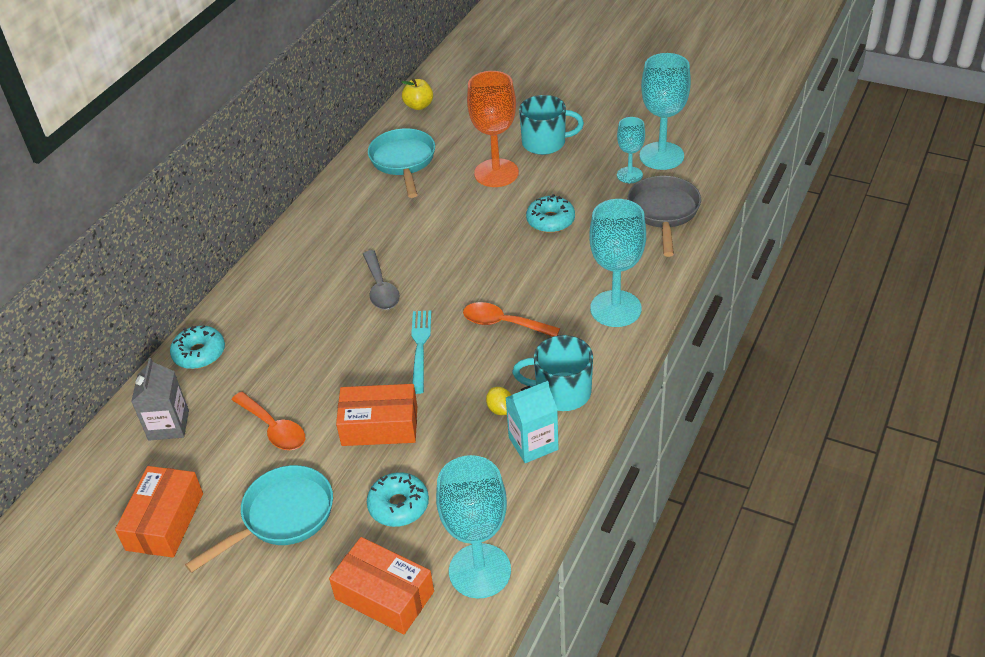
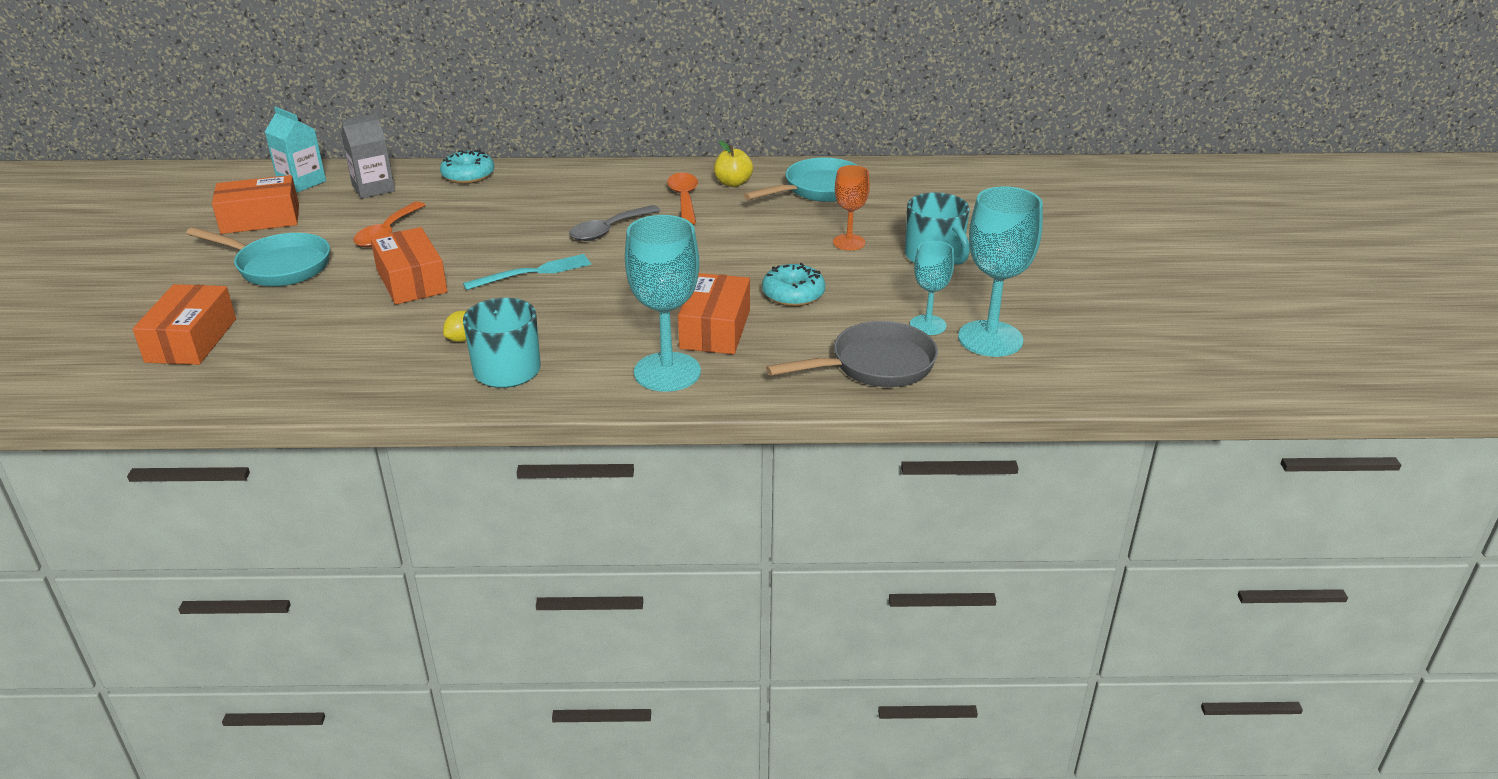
camera: 60 degrees right, 10 degrees down
(398, 505) = (307, 318): turquoise donut -> none
(419, 106) = (923, 172): yellow apple -> yellow apple (733, 183)
(480, 571) = (230, 383): turquoise goblet -> none
(496, 173) = (849, 242): orange goblet -> orange goblet, size x0.58
(503, 323) = (597, 308): orange spoon -> orange spoon (684, 199)
(533, 443) = (419, 371): turquoise carton -> turquoise carton (302, 182)
(573, 271) = (715, 329): none -> orange box

